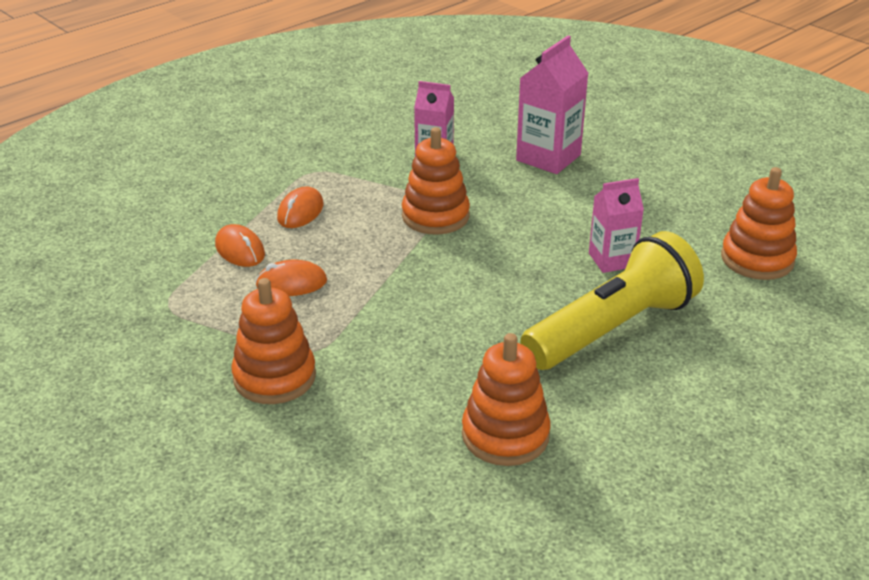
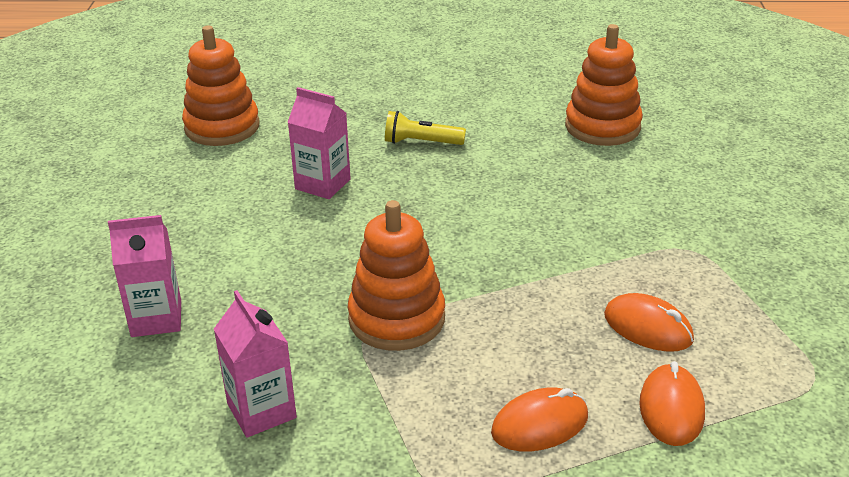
camera: 135 degrees left, 0 degrees up
(274, 377) = (747, 245): orange stacking toy -> none
(548, 158) = (156, 318): pink carton -> pink carton, size x0.66
(612, 329) = (421, 142): yellow flashlight -> yellow flashlight, size x0.41

